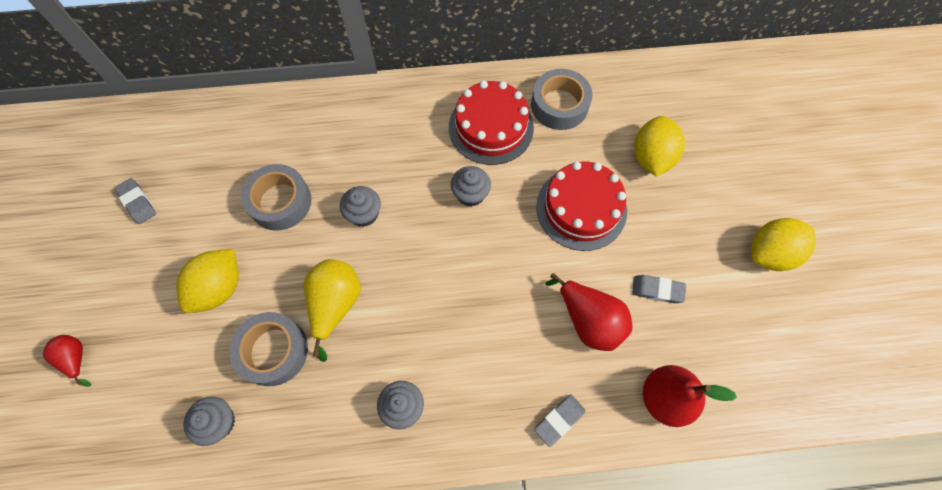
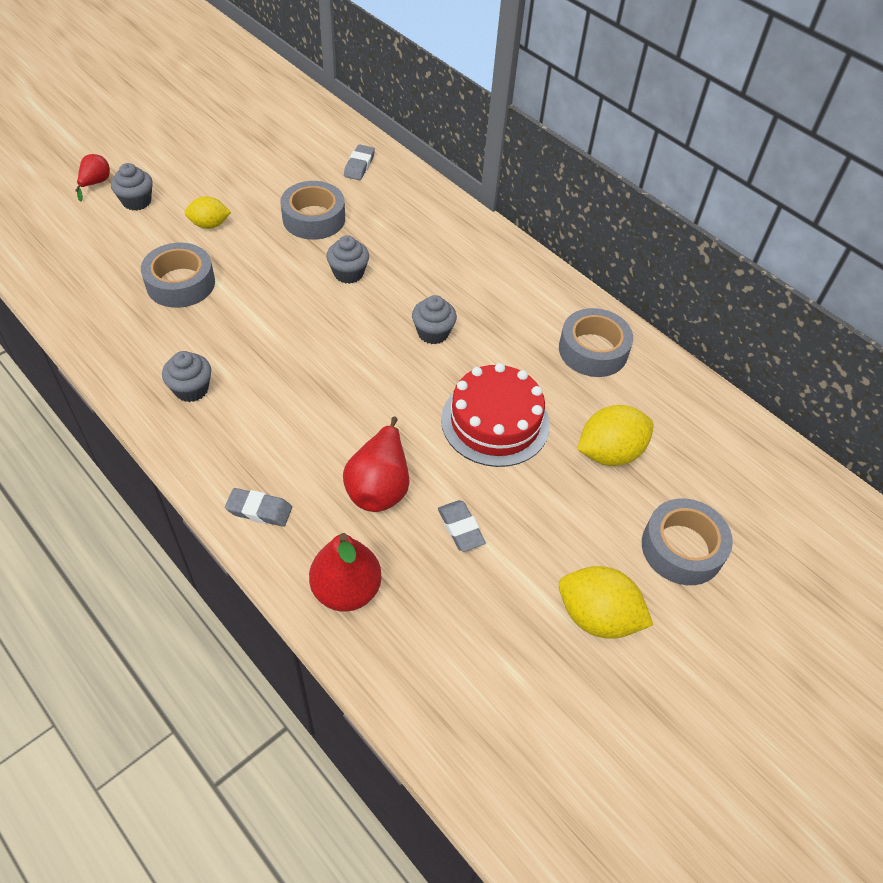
camera: 50 degrees right, 15 degrees down
(138, 203) = (243, 145): grey eraser -> grey eraser (359, 166)
(219, 288) = (209, 225): yellow lemon -> yellow lemon, size x0.63
(219, 422) = (99, 284): grey cupcake -> grey cupcake (136, 201)
(335, 305) = (250, 299): yellow pear -> none
(491, 127) = (516, 312): red cake -> none
(748, 170) = (682, 548): none -> grey tape

